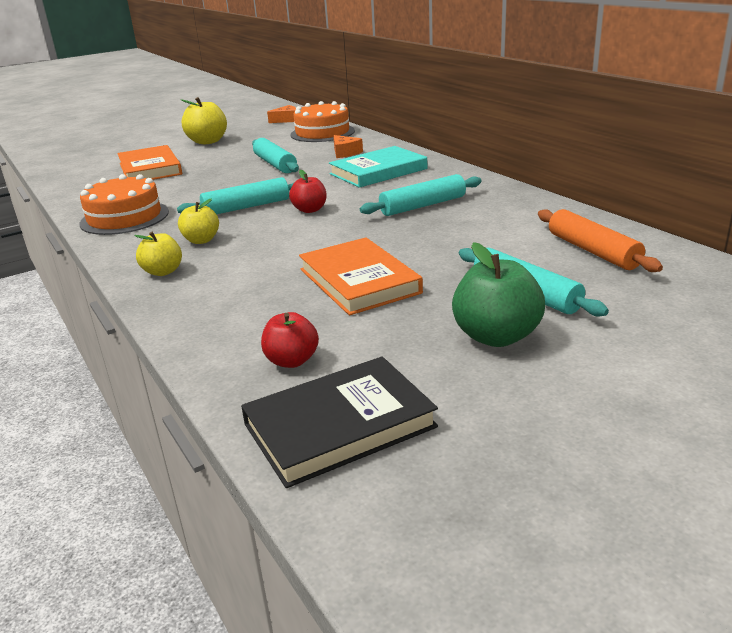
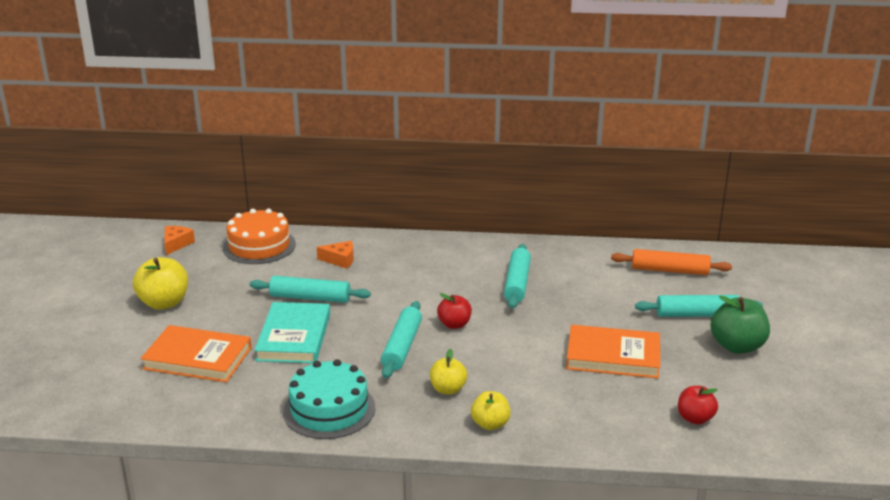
camera: 55 degrees left, 0 degrees up
(124, 217) = (329, 409): orange cake -> turquoise cake
(339, 425) = (780, 429): black book -> none
(378, 171) = (414, 267): turquoise book -> turquoise book (294, 337)

